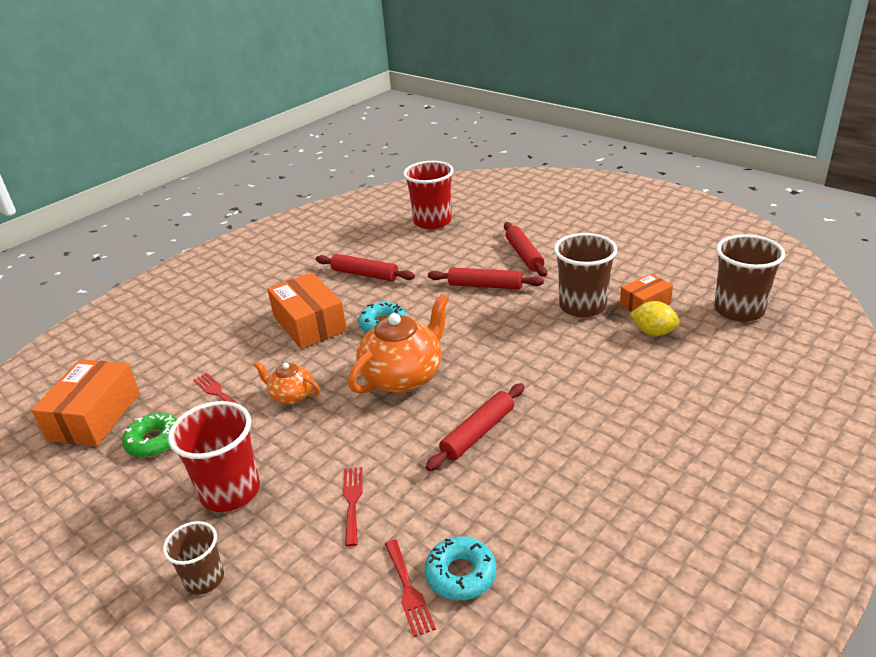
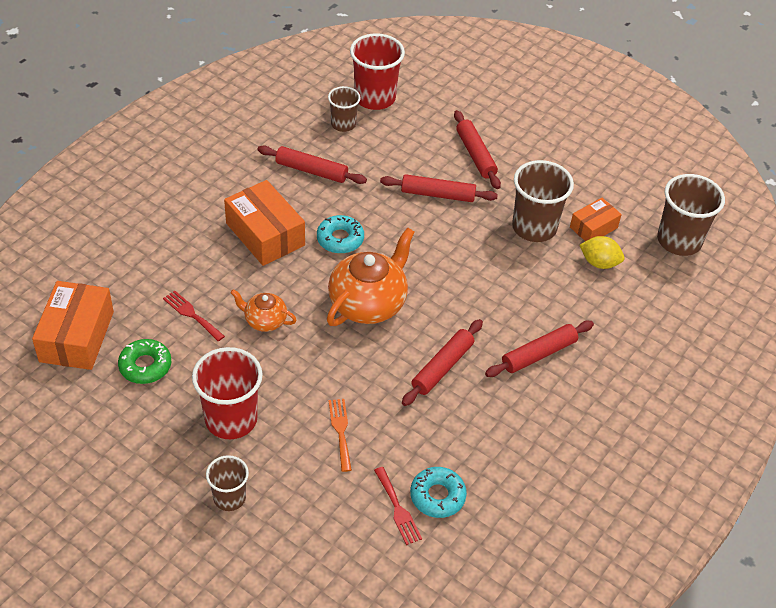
camera: 10 degrees left, 15 degrees up
(352, 501) = (340, 431): red fork -> orange fork
(400, 240) = (343, 124): none -> brown cup
(589, 417) = (539, 354): none -> red rolling pin

